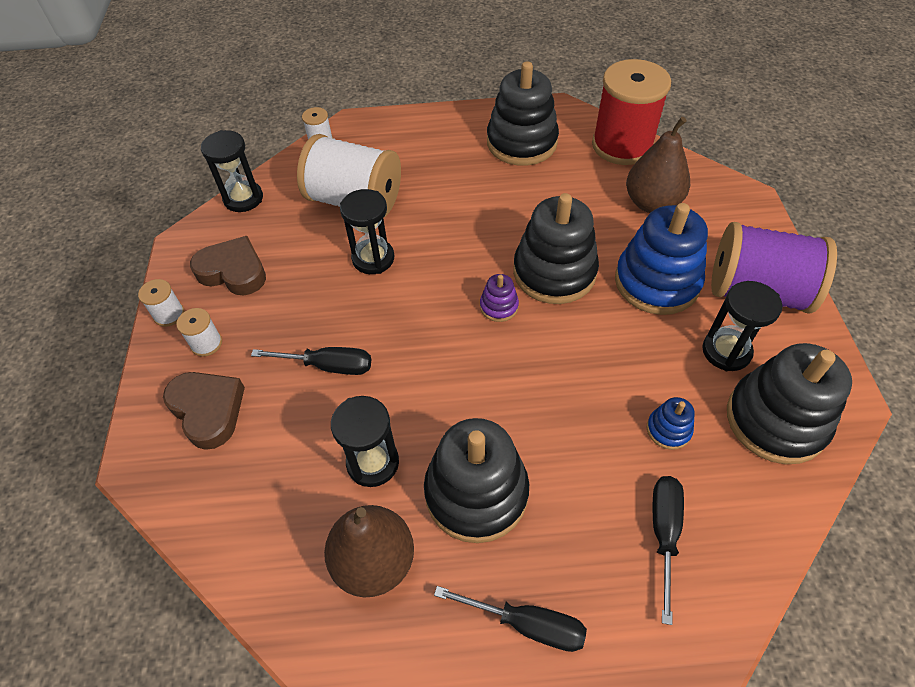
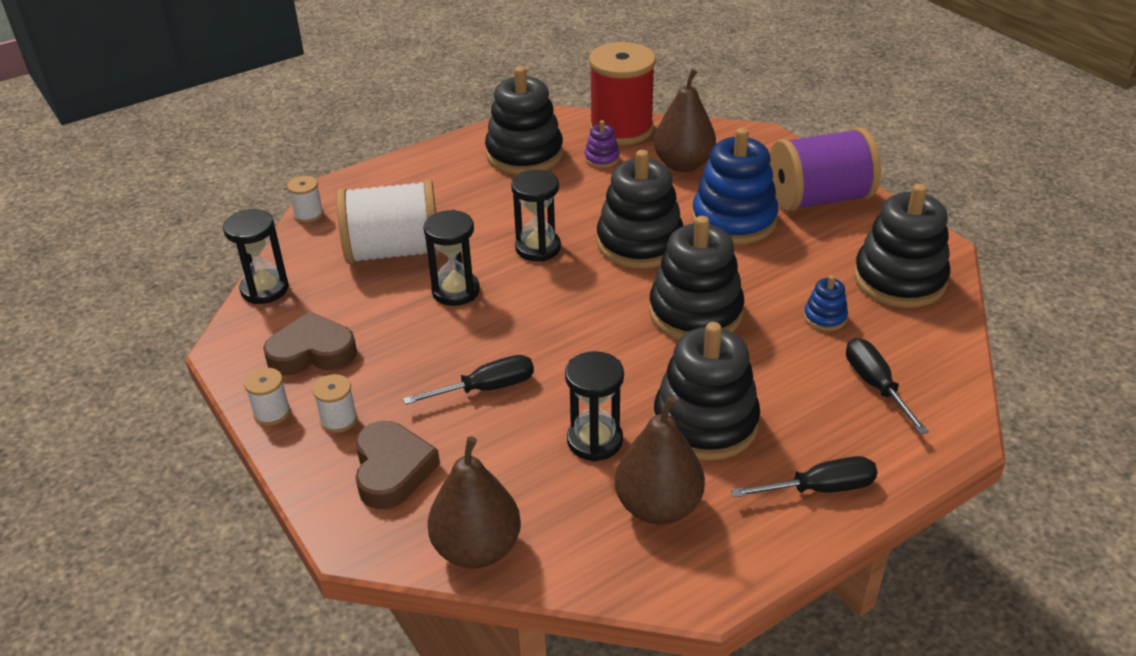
camera: 30 degrees left, 15 degrees down
(208, 410) = (392, 470): brown heart -> brown heart turned 60 degrees clockwise
(211, 522) = (477, 549): none -> brown pear
(499, 306) = (611, 285): purple stacking toy -> purple stacking toy (602, 159)
(551, 368) = (695, 312): none -> black stacking toy
(726, 351) = (827, 248): black hourglass -> black hourglass (538, 248)

